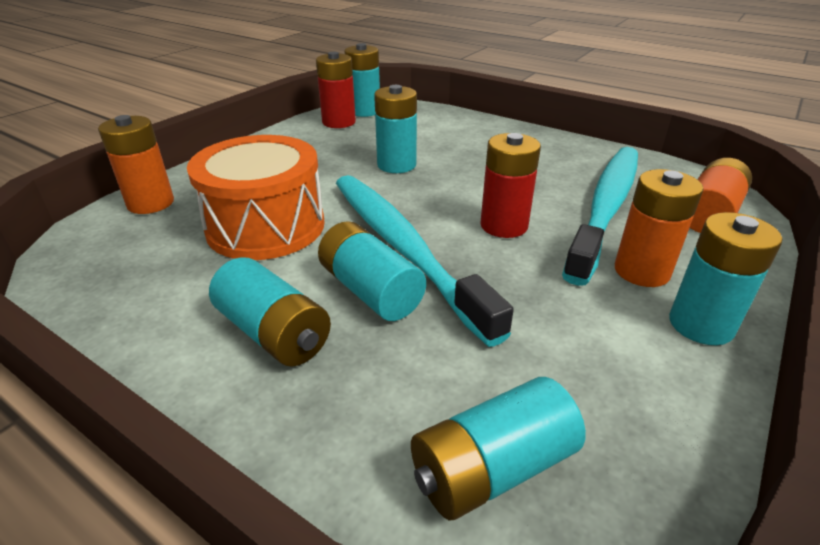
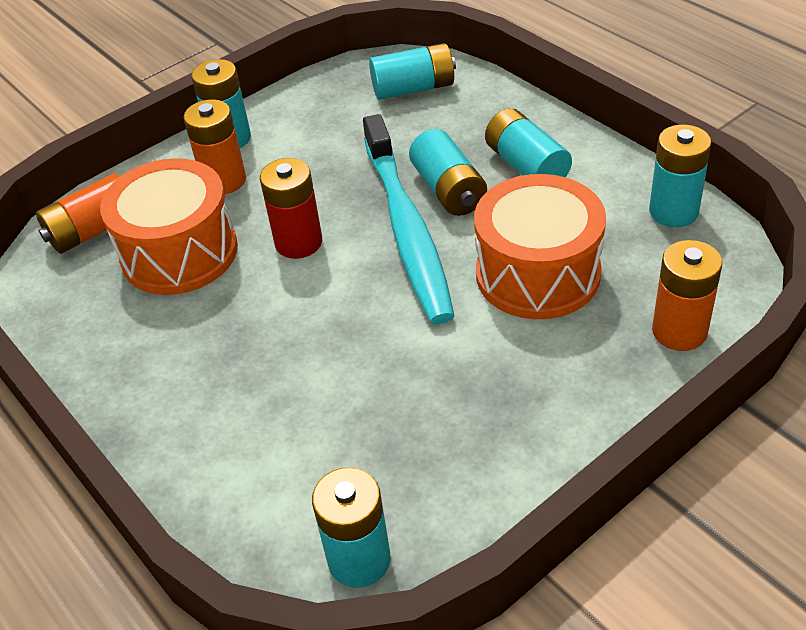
camera: 160 degrees left, 10 degrees up
(339, 122) = (417, 518): red battery -> none
(396, 165) = (364, 365): turquoise battery -> turquoise battery (673, 211)
(606, 207) = (179, 253): turquoise toothbrush -> orange drum

